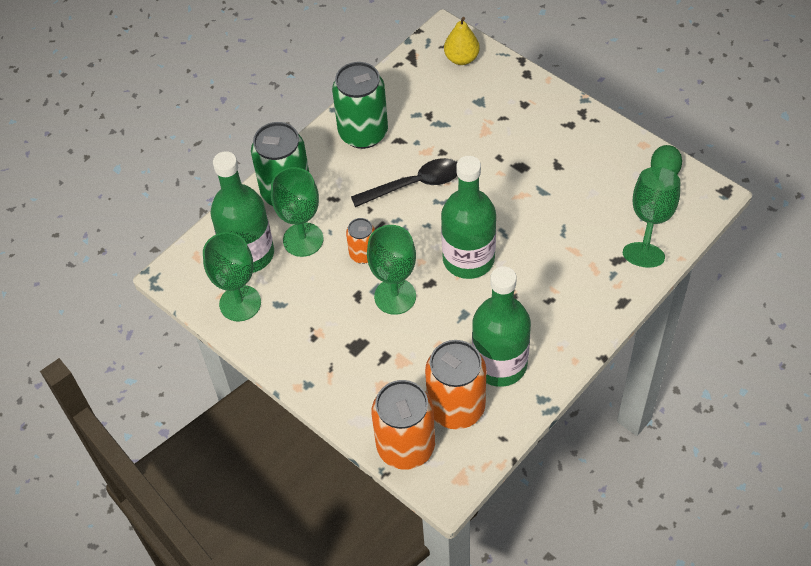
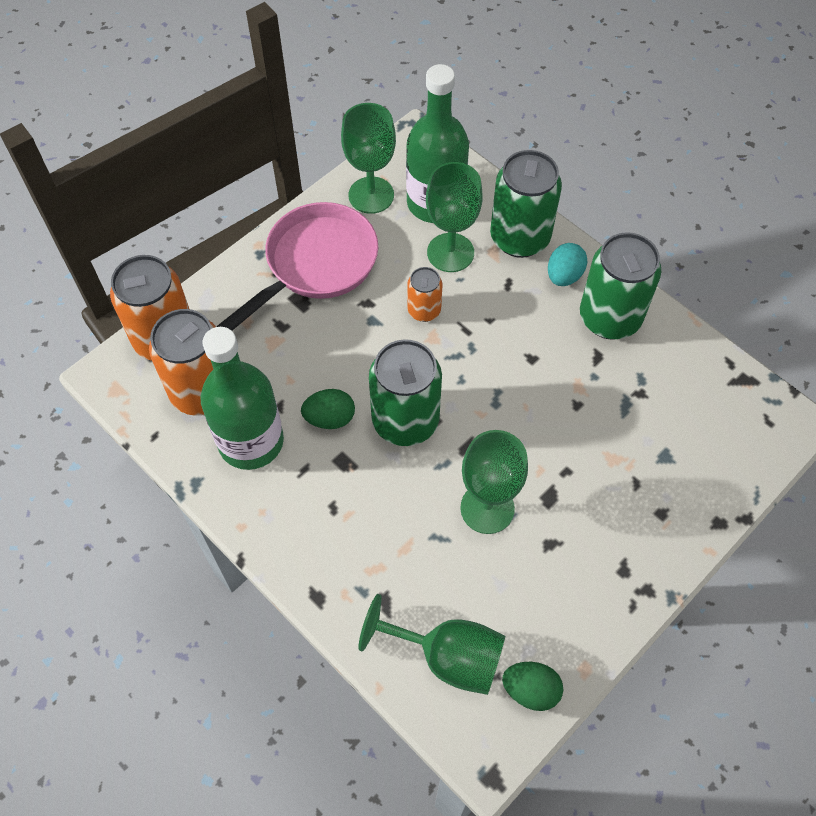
camera: 90 degrees right, 5 degrees up
(318, 338) = (316, 264): none -> pink pan
(324, 162) = (564, 276): none -> turquoise egg
(395, 296) = (360, 339): green goblet -> green goblet (487, 508)
(414, 184) = (525, 369): black spoon -> none
(461, 58) = (744, 440): yellow pear -> none
(468, 259) = (405, 421): green bottle -> green can
(472, 310) = (330, 418): none -> green egg

